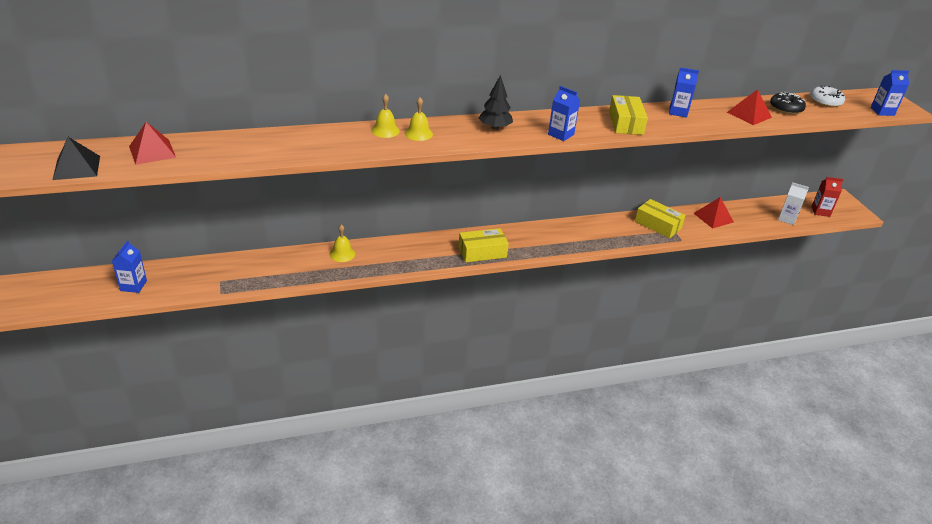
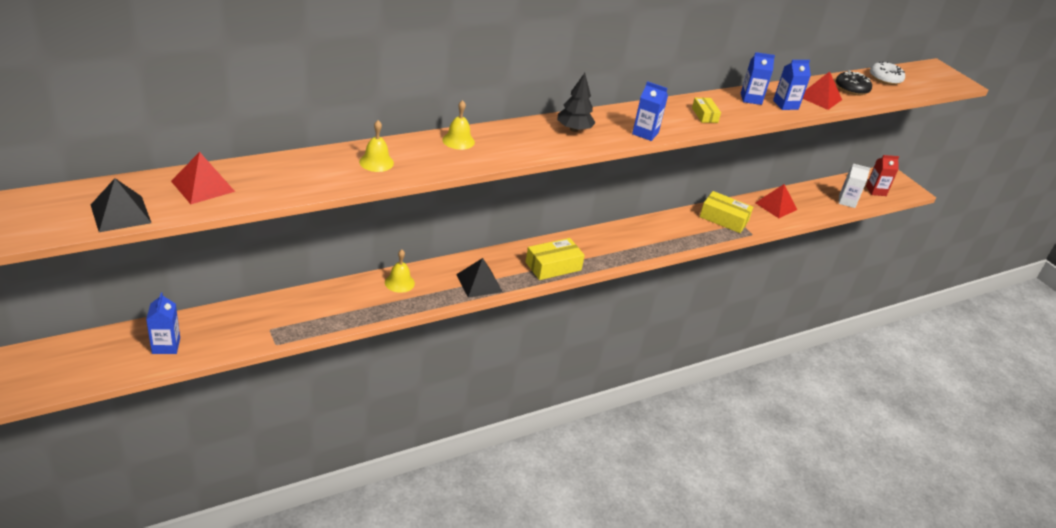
camera: 15 degrees left, 0 degrees up
(411, 260) = (479, 283): none -> black pyramid
(418, 133) = (496, 142): yellow bell -> yellow bell (376, 162)
(625, 123) = (704, 115): yellow box -> yellow box, size x0.59
(882, 111) = (940, 87): blue carton -> blue carton (785, 105)

